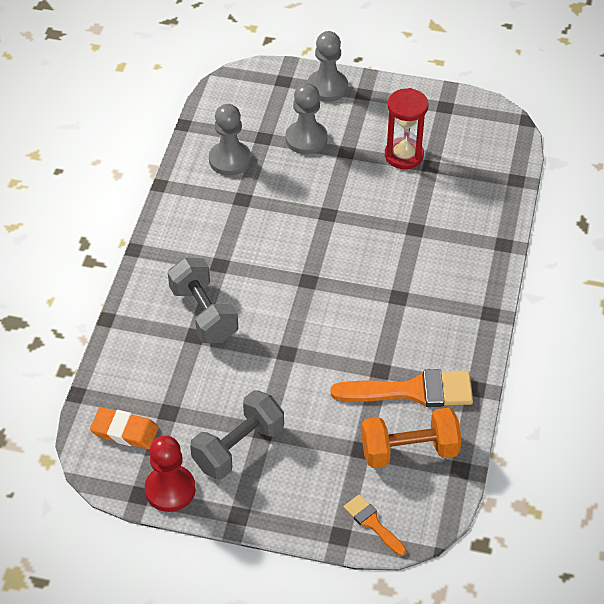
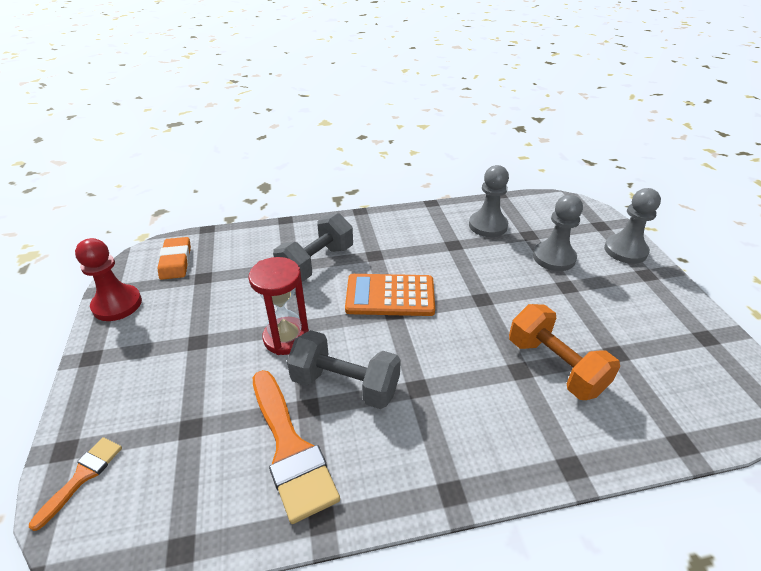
camera: 65 degrees right, 10 degrees down
(238, 447) = (173, 331): grey dumbbell -> grey dumbbell (345, 384)
(286, 274) = (390, 296): none -> orange calculator
(404, 155) = (606, 327): red hourglass -> red hourglass (286, 338)
(409, 451) = (198, 477): orange dumbbell -> orange dumbbell (555, 366)

